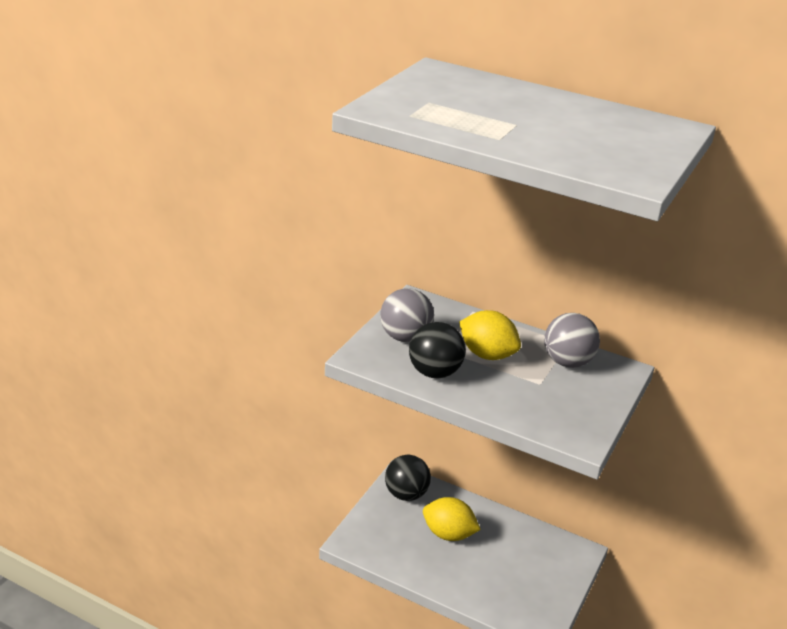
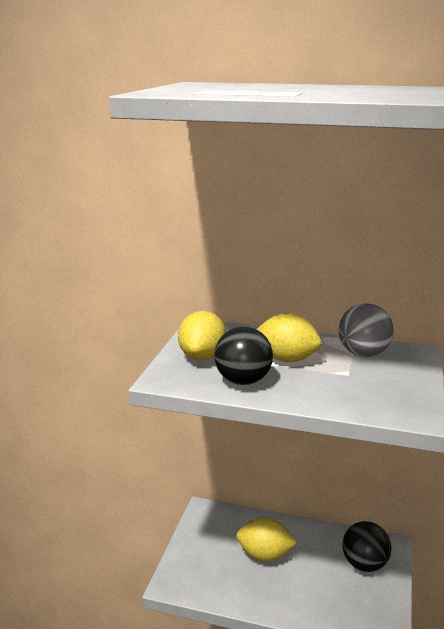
camera: 10 degrees left, 10 degrees down
(405, 337) = (202, 356): grey ball -> yellow lemon
(406, 494) = (213, 525): black ball -> black ball (364, 564)

